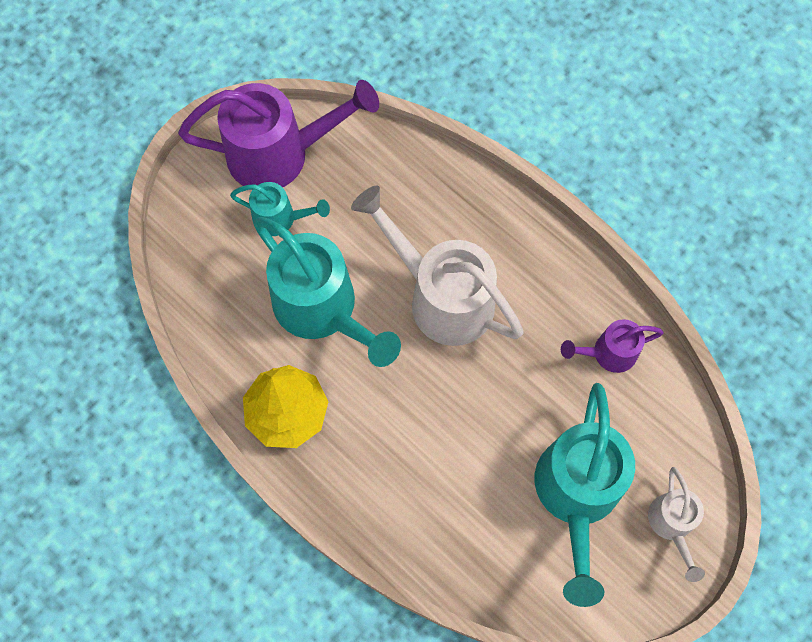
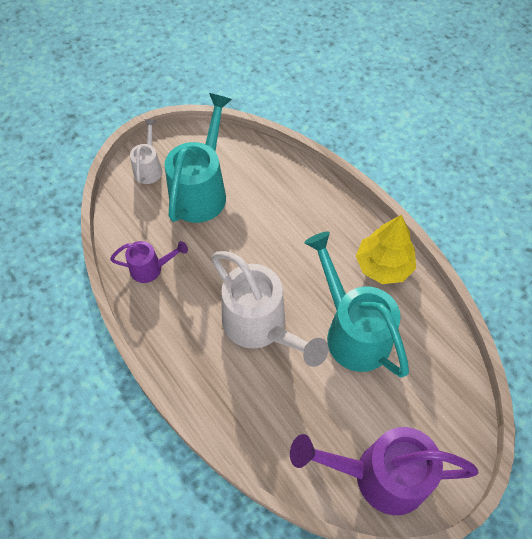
camera: 170 degrees left, 10 degrees down
(280, 219) = (382, 412): turquoise watering can -> none

